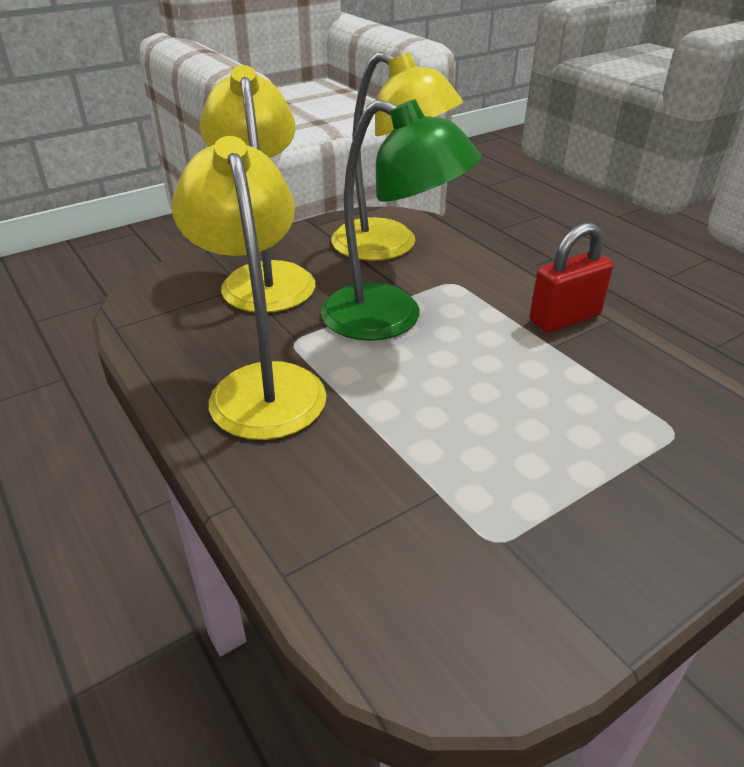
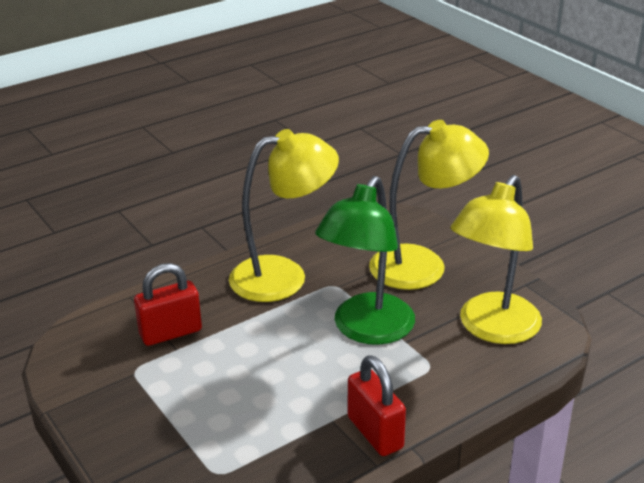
camera: 90 degrees right, 5 degrees down
(396, 502) = (171, 333): none -> red padlock

